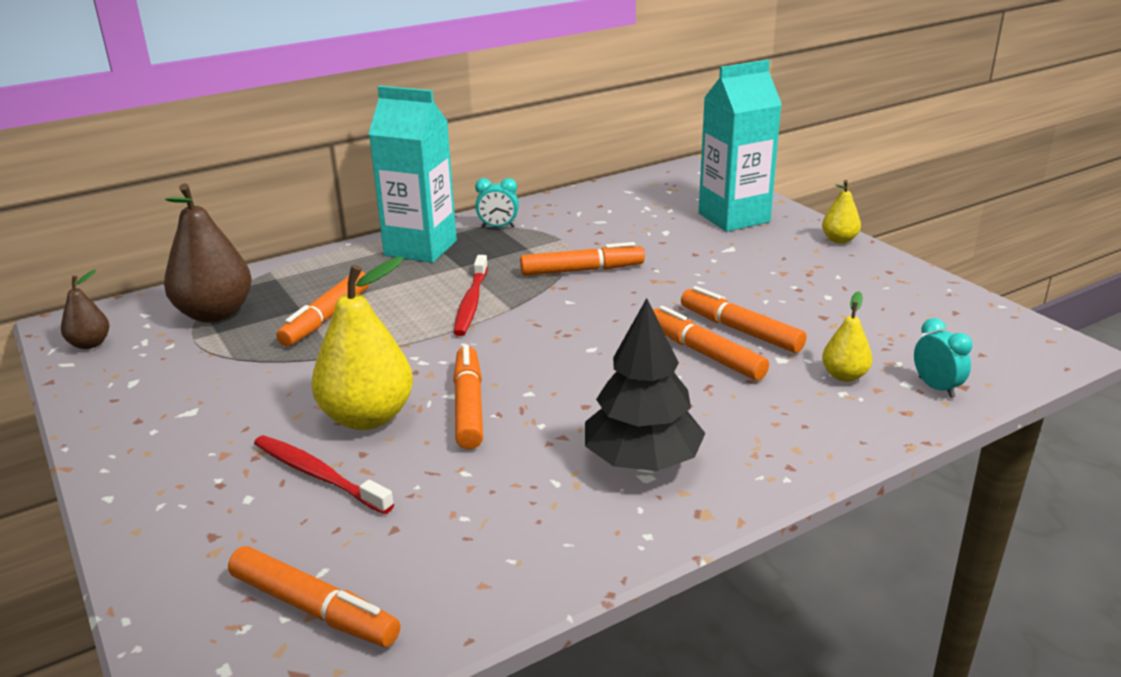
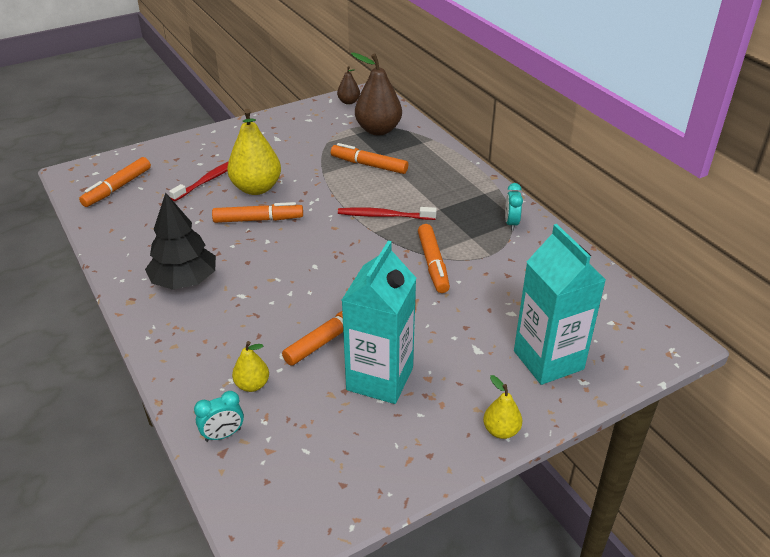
camera: 90 degrees right, 10 degrees up
(420, 248) = (469, 191): turquoise carton -> turquoise carton (380, 379)
(704, 354) = (297, 316): orange marker -> none

